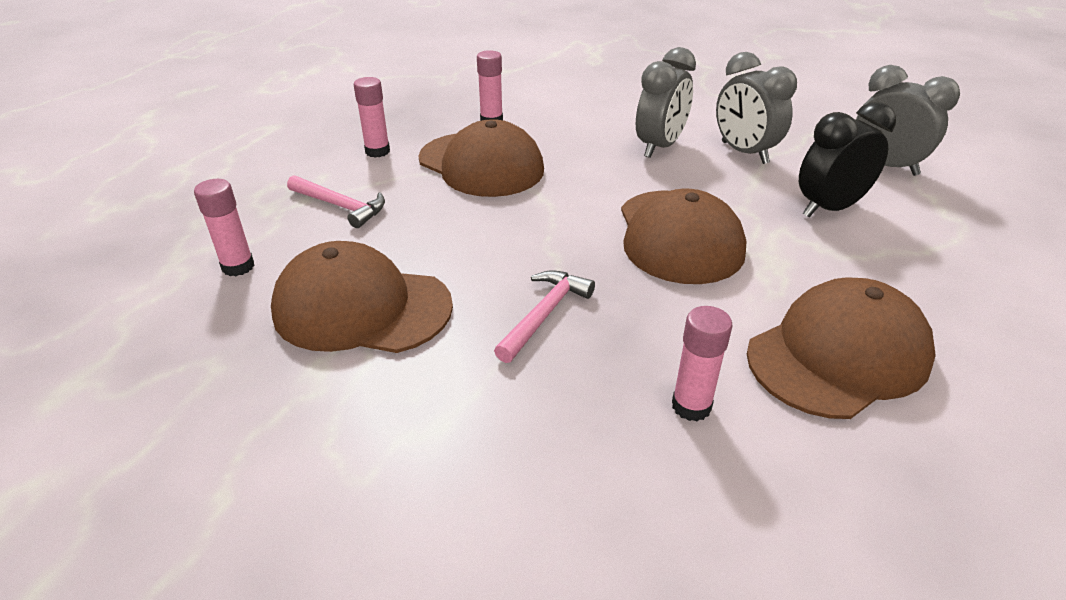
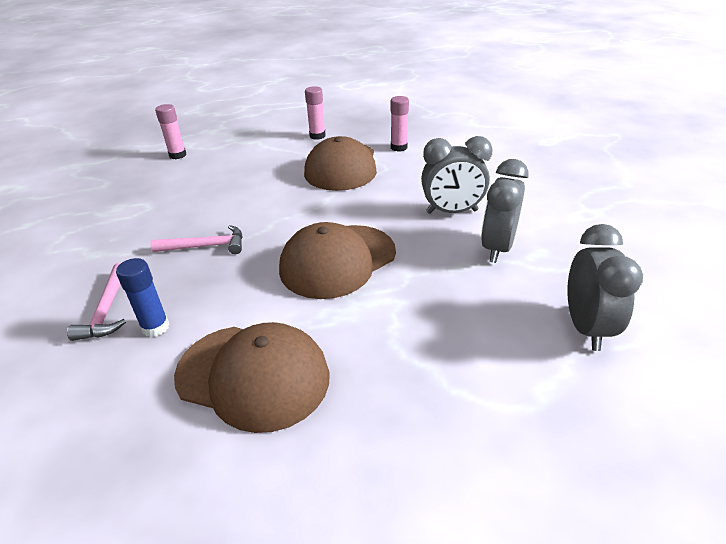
camera: 55 degrees right, 0 degrees up
(340, 206) = (252, 152): pink hammer -> pink hammer (107, 310)
(361, 308) = (170, 196): brown cap -> none
(691, 406) = (155, 327): pink glue stick -> blue glue stick
(829, 209) = (460, 315): black clock -> none

